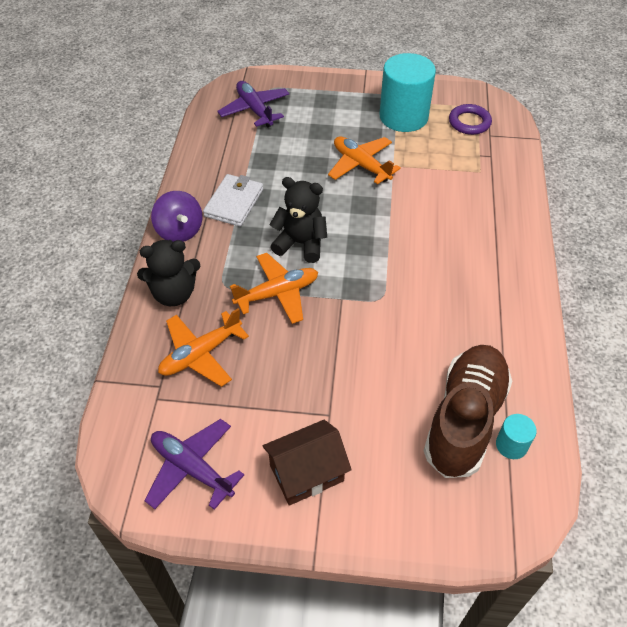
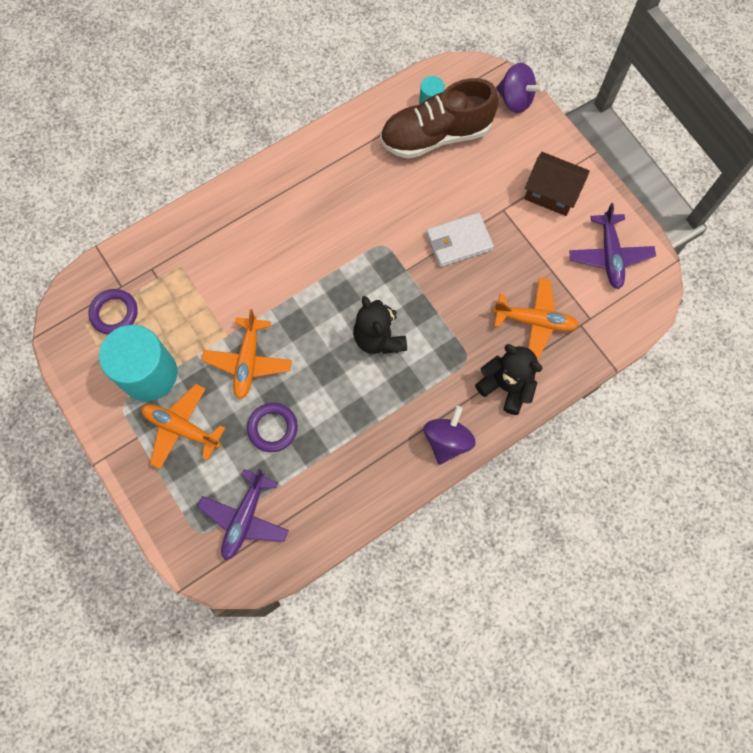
camera: 130 degrees left, 20 degrees up
(234, 202) = (380, 426): white wallet -> white wallet (458, 241)
(277, 293) = (440, 315): orange plane -> orange plane (182, 428)
(298, 151) = (272, 428): none -> purple ring
(451, 534) = (515, 100): none -> purple spinning top

